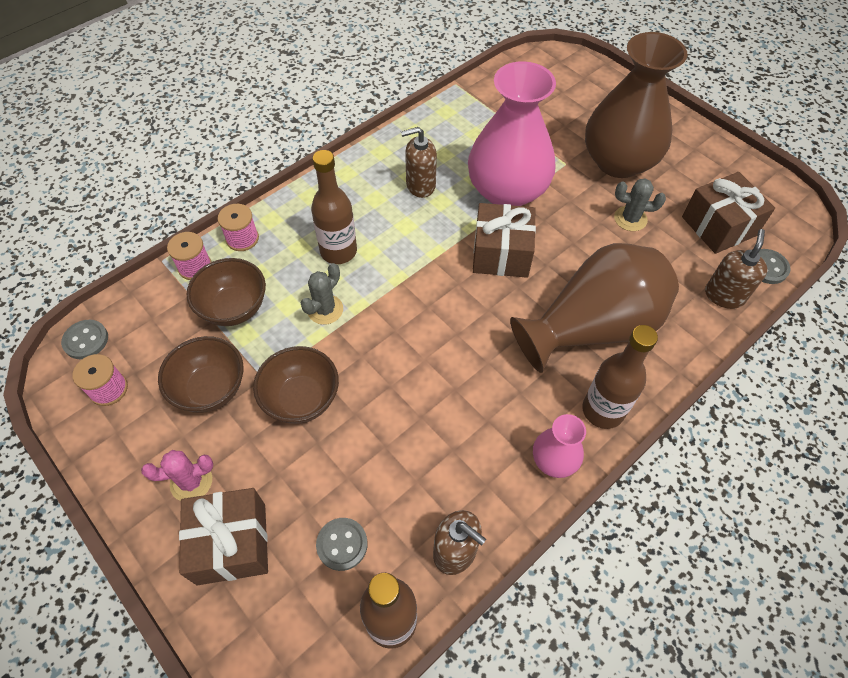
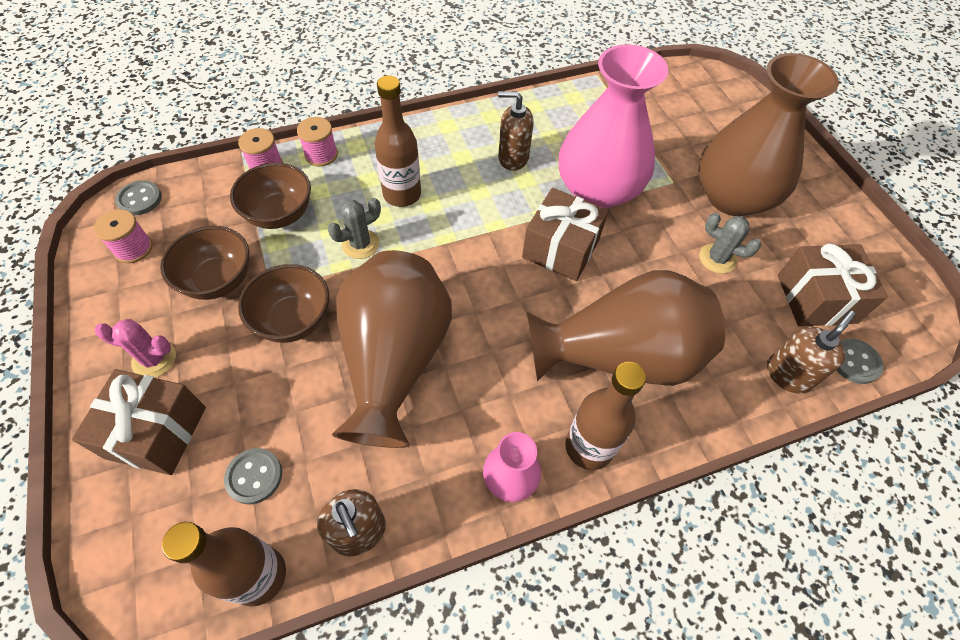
camera: 20 degrees right, 0 degrees up
(410, 401) = (394, 361): none -> brown vase

